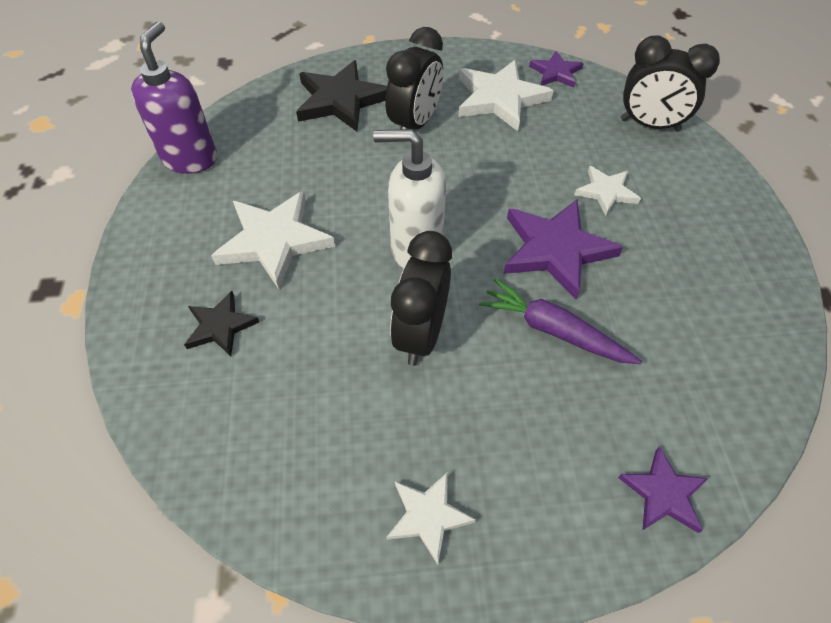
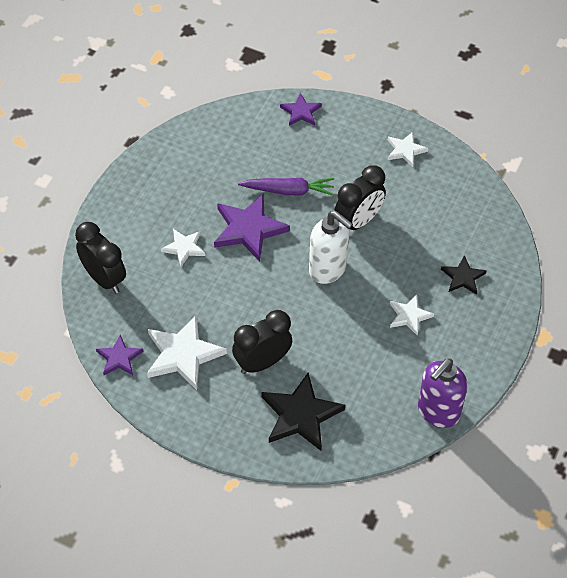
camera: 150 degrees left, 0 degrees up
(274, 241) = (409, 316): white star -> white star, size x0.57
(553, 330) = (289, 191): purple carrot -> purple carrot turned 60 degrees counterclockwise

